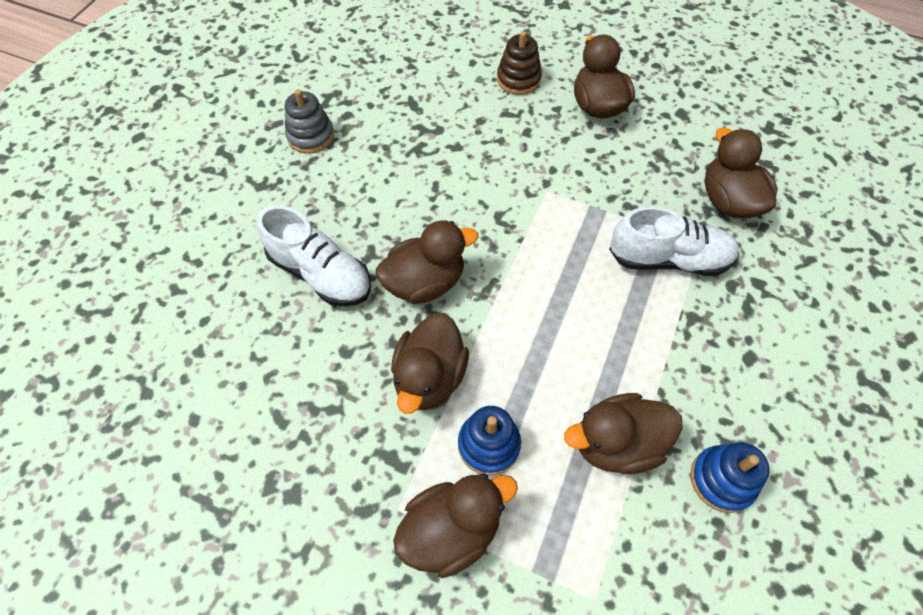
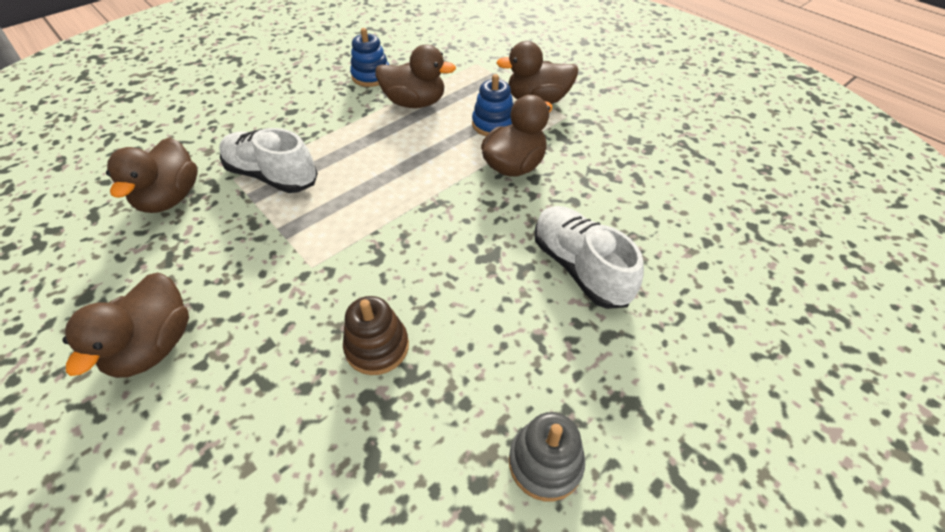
camera: 155 degrees left, 10 degrees down
(425, 282) = (483, 227): brown duck -> none
(518, 79) = (197, 439): brown stacking toy -> brown stacking toy (377, 347)

